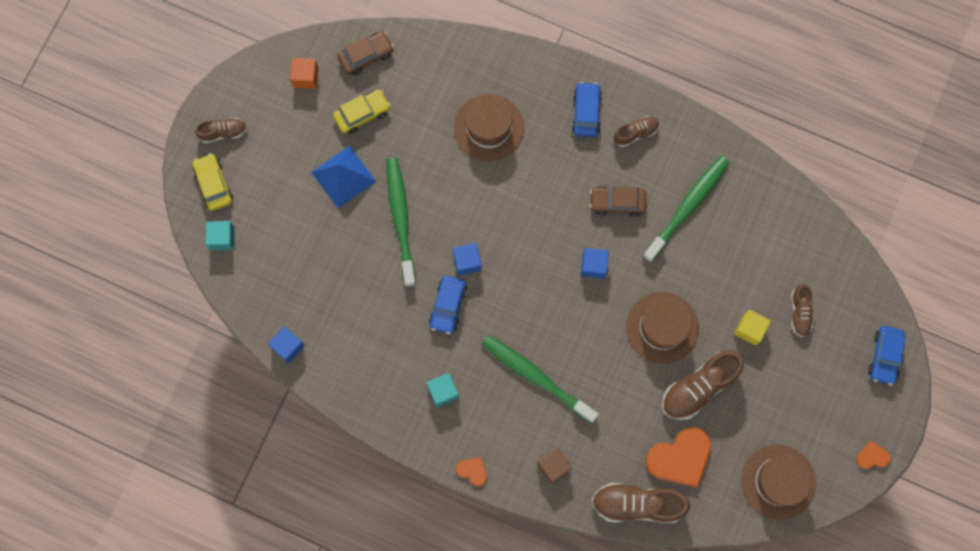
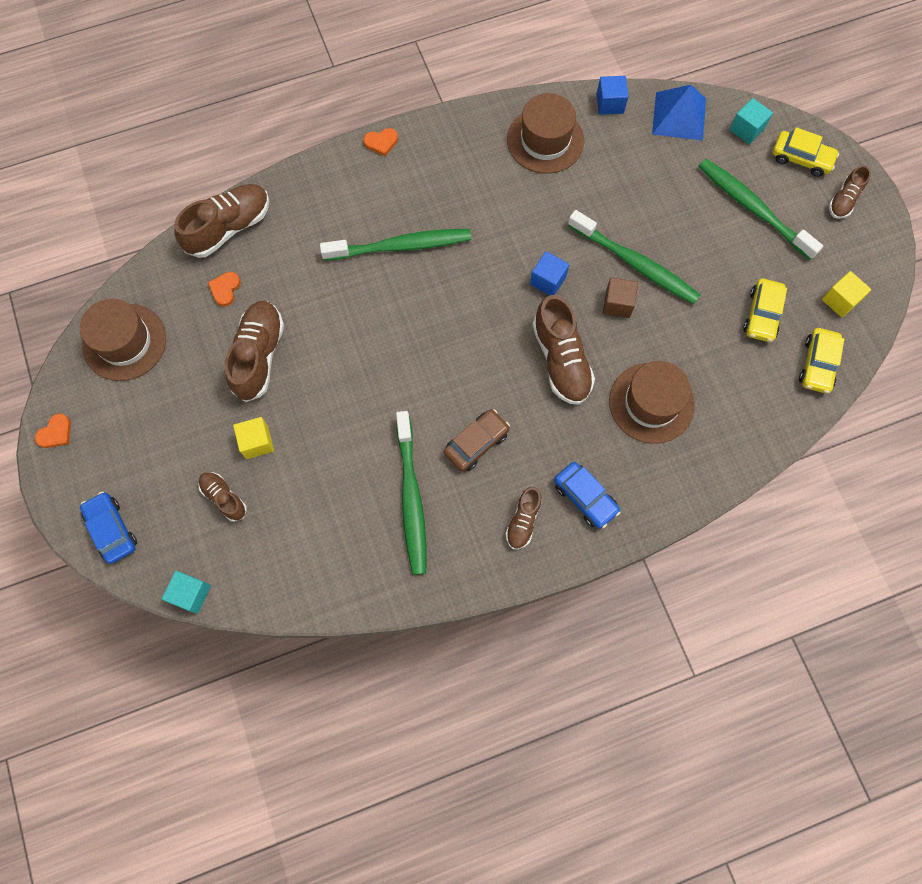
camera: 135 degrees right, 5 degrees down
(285, 183) = (753, 208): none -> green toothbrush
(305, 77) = (840, 300): orange cube -> yellow cube
(343, 176) = (716, 254): blue pyramid -> blue pyramid (679, 116)
(366, 56) = (817, 364): brown car -> yellow car
(443, 391) = (462, 174): turquoise cube -> turquoise cube (191, 594)
(448, 306) = (525, 235): blue car -> none
(514, 203) = (561, 360): none -> brown shoe
(553, 466) = (322, 197): brown cube -> brown cube (617, 304)
(593, 265) = (443, 372): blue cube -> none
(662, 327) = (335, 375): brown hat -> brown hat (545, 140)
(680, 458) = (225, 289): orange heart -> orange heart, size x0.48

